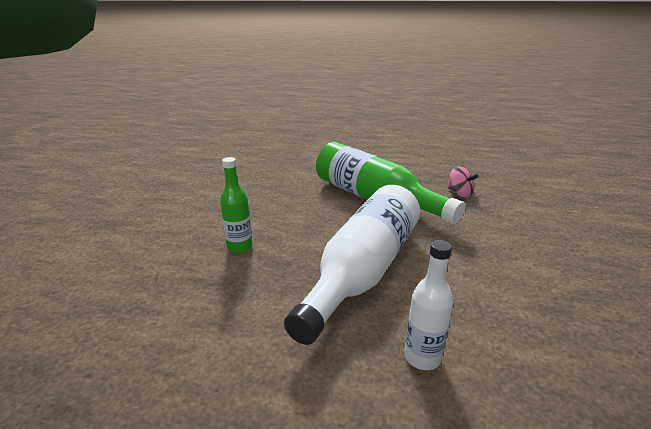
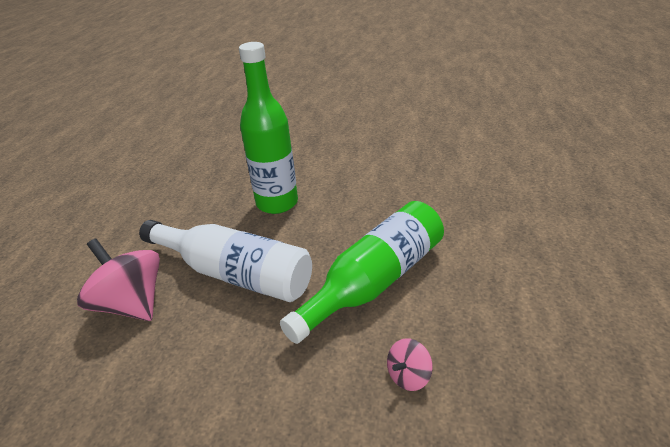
camera: 90 degrees right, 10 degrees up
(239, 247) = (277, 203): green bottle -> green bottle, size x2.09
(422, 357) = (132, 303): white bottle -> pink spinning top

